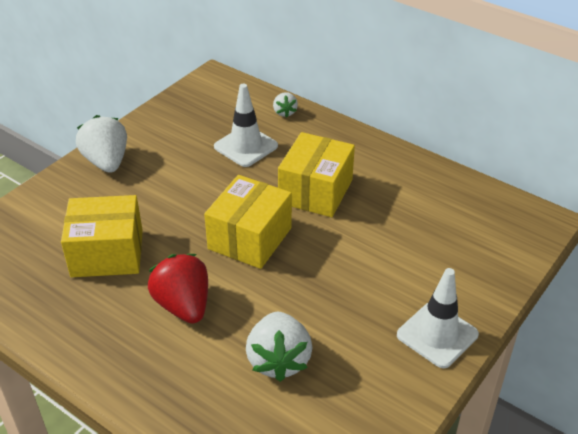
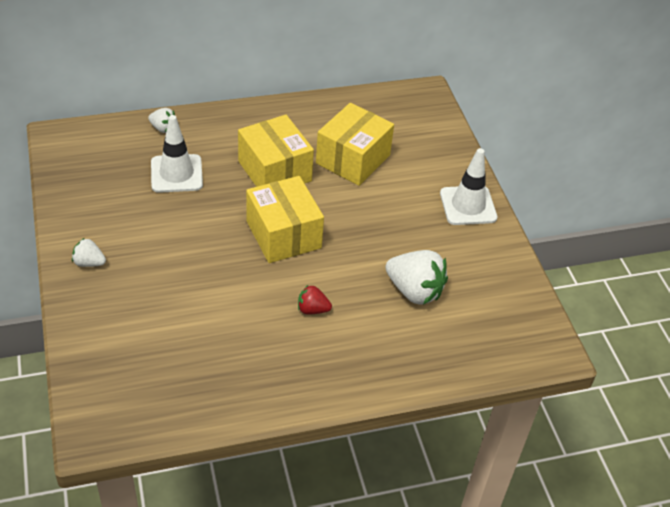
camera: 55 degrees left, 5 degrees up
(106, 162) = (89, 263): white strawberry -> white strawberry, size x0.52
(107, 253) = (206, 322): yellow box -> yellow box (353, 159)
(183, 305) = (312, 309): red strawberry -> red strawberry, size x0.52

